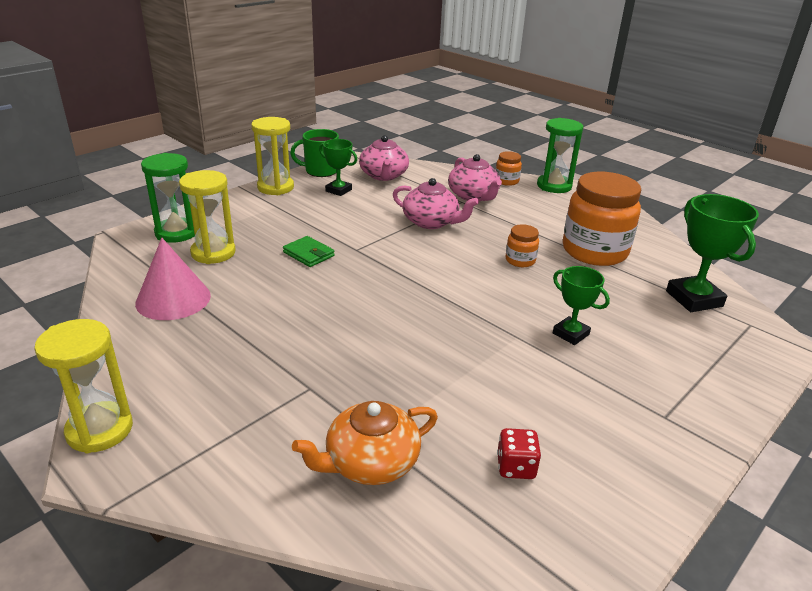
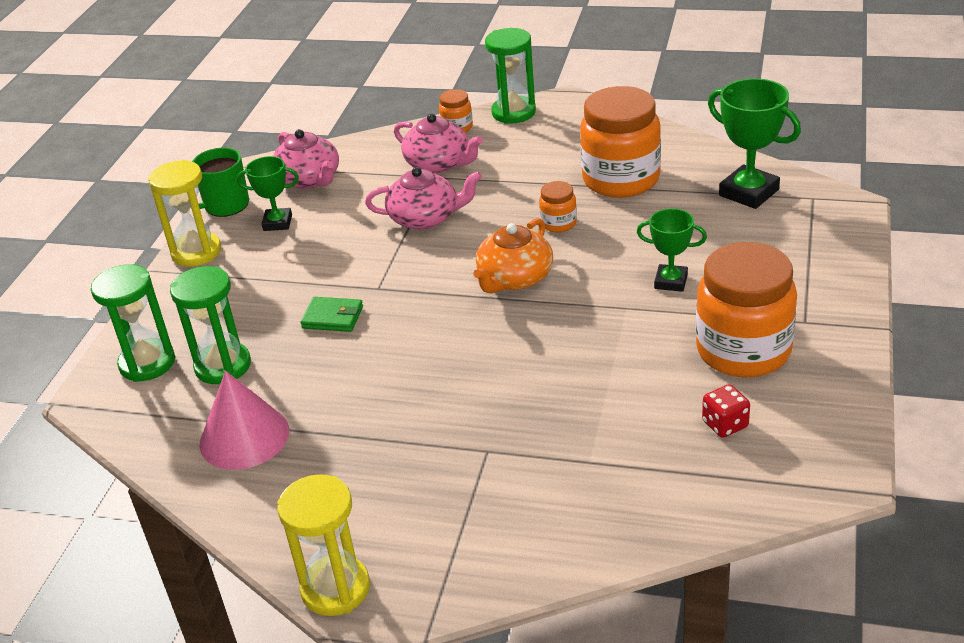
camera: 25 degrees left, 5 degrees up
(213, 253) = (223, 366): yellow hourglass -> green hourglass
(370, 462) = (607, 483): orange teapot -> orange teapot (514, 278)
(586, 414) = (743, 351): none -> orange jar

